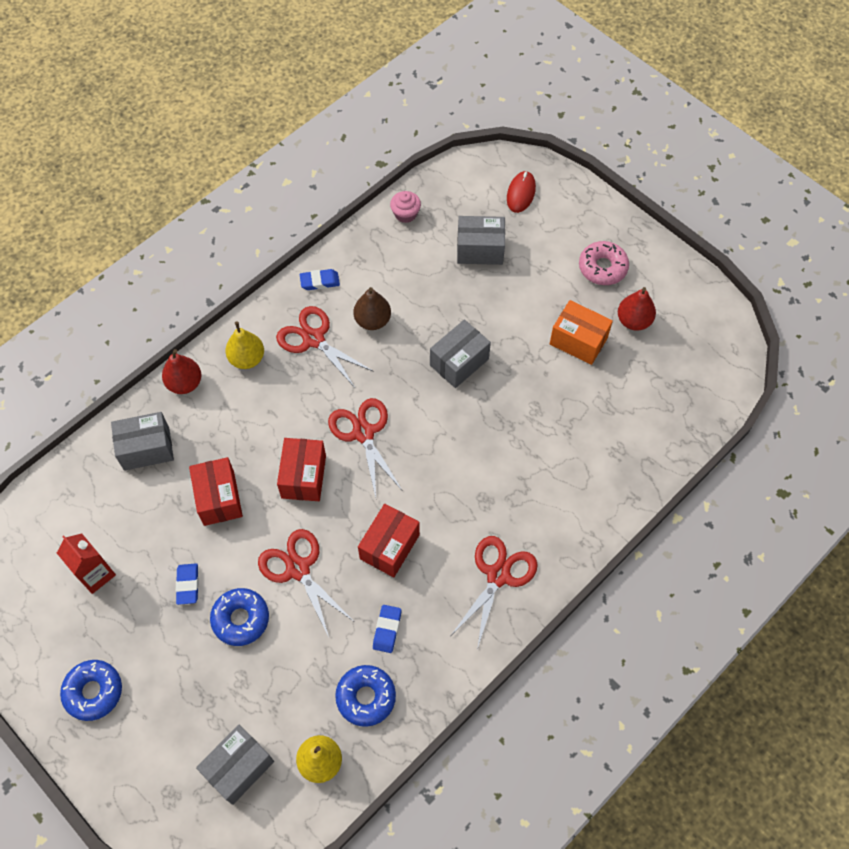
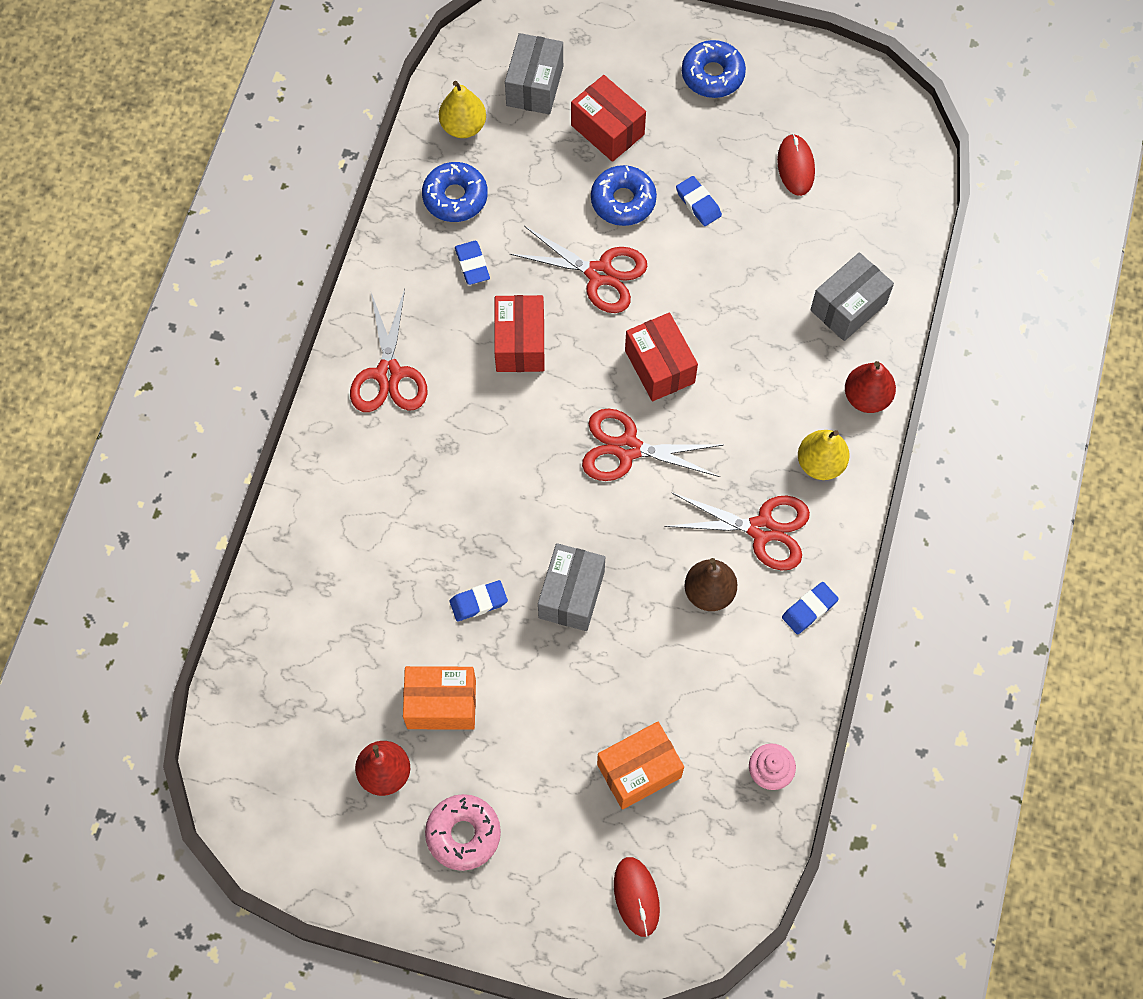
camera: 150 degrees right, 5 degrees up
(95, 574) = (795, 166): red carton -> red mouse
(219, 498) = (732, 298): red box -> red box (607, 130)
(363, 433) = (627, 448): red scissors -> red scissors turned 150 degrees clockwise
(480, 250) = (639, 771): grey box -> orange box
(521, 387) = (478, 602): none -> blue eraser

